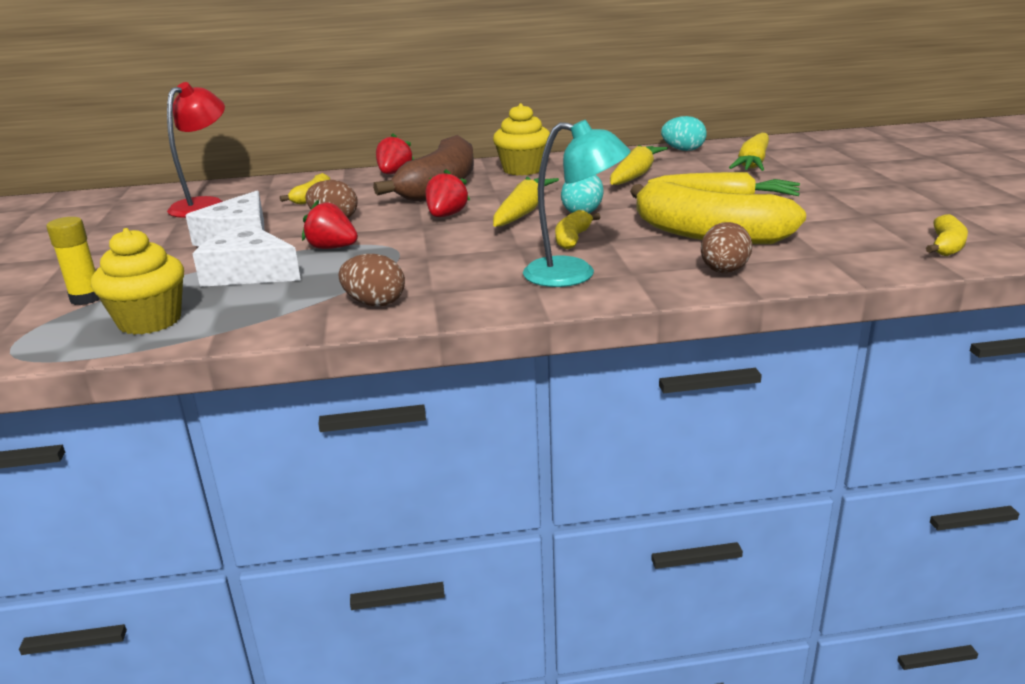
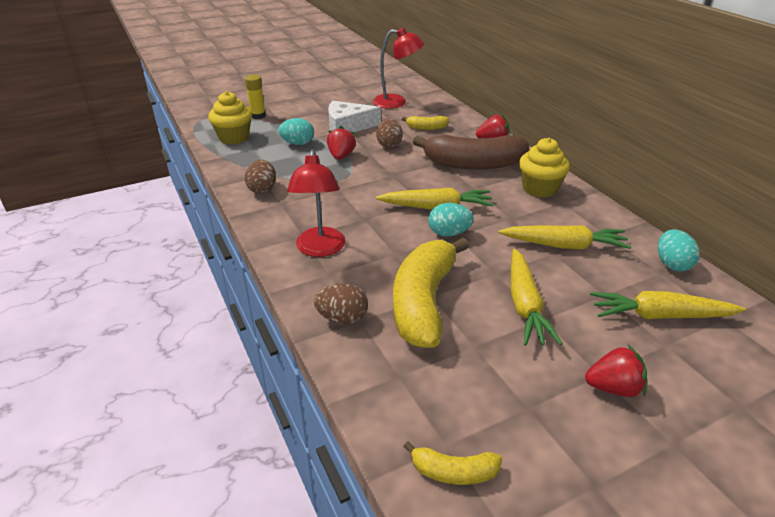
camera: 70 degrees right, 10 degrees up
(249, 273) = (298, 143): white cheese -> turquoise egg
(446, 216) = (414, 179): red strawberry -> red strawberry (613, 388)
(572, 239) = (388, 238): yellow banana -> none
(574, 274) = (320, 249): turquoise lamp -> red lamp

